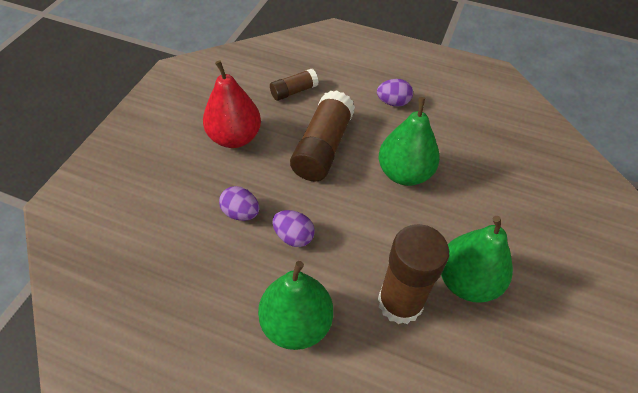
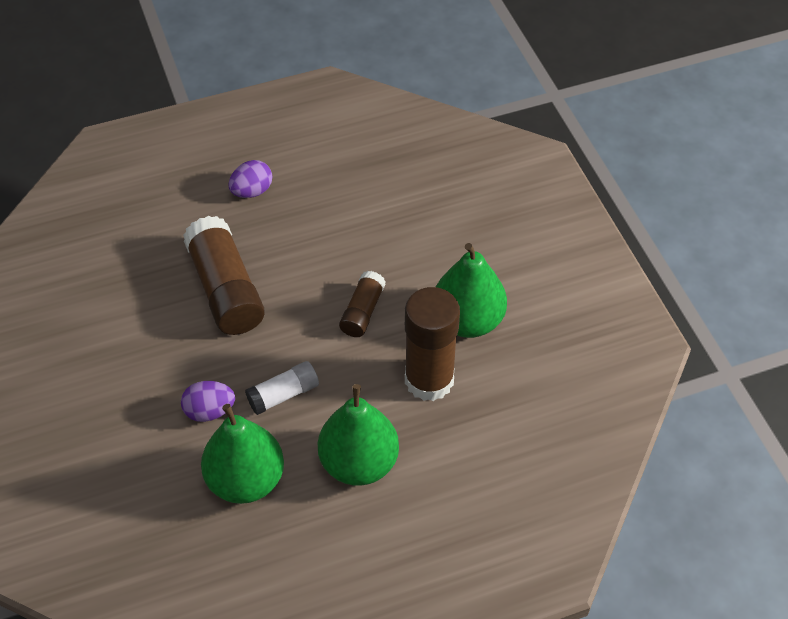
camera: 40 degrees left, 0 degrees up
(235, 137) = (120, 343): red pear -> none
(293, 236) = (283, 394): purple egg -> white glue stick
(294, 91) = (132, 249): brown glue stick -> brown glue stick (362, 312)
(404, 173) = (330, 260): green pear -> green pear (246, 480)

